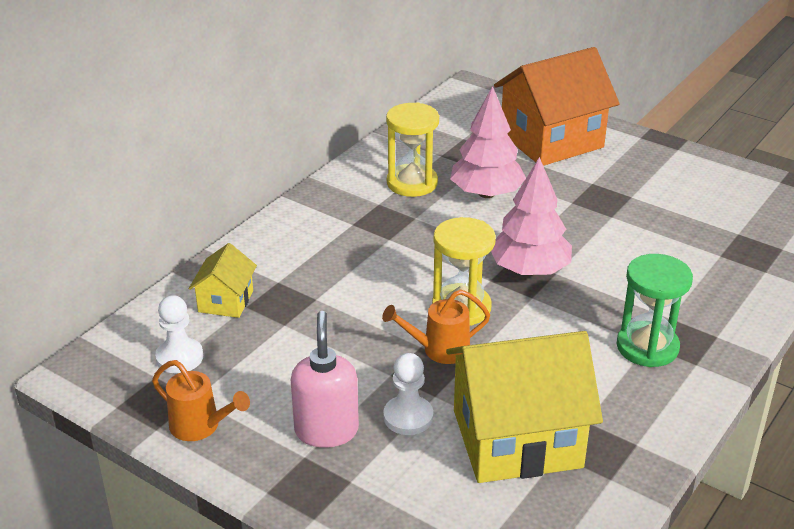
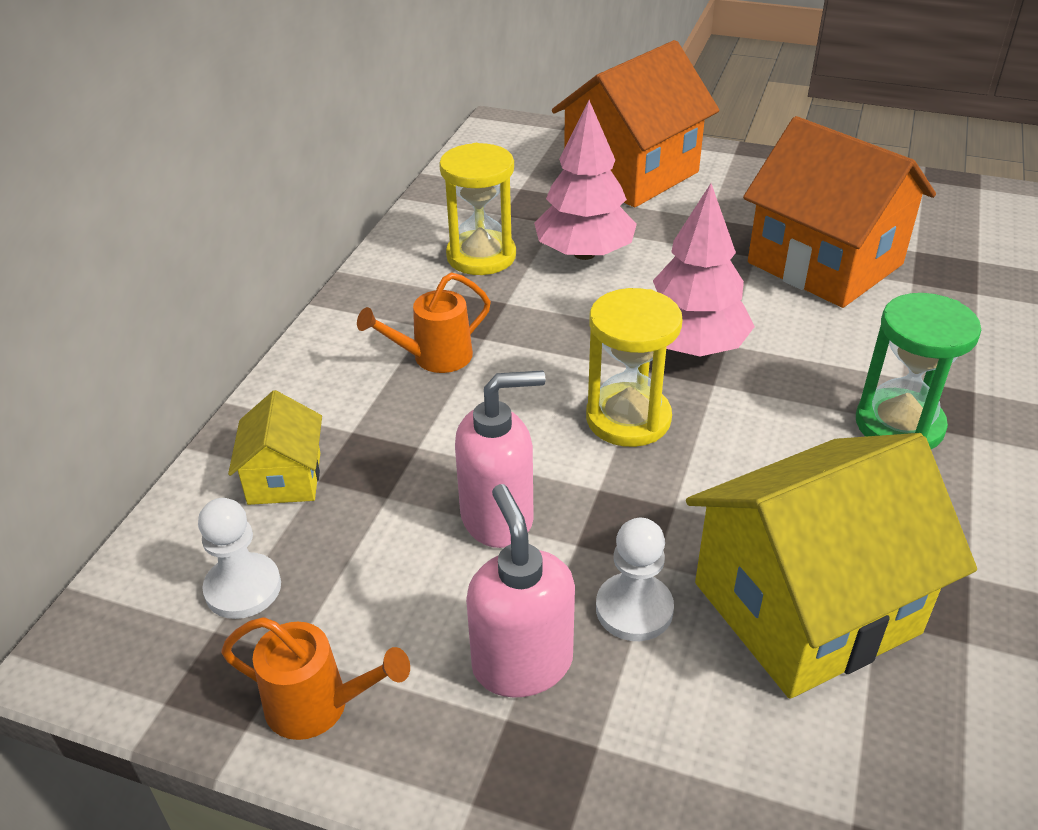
camera: 15 degrees left, 5 degrees up
(348, 350) = (498, 517): none -> pink soap dispenser
(439, 350) = (627, 489): orange watering can -> orange watering can (433, 358)
(661, 230) = (824, 263): none -> orange house

